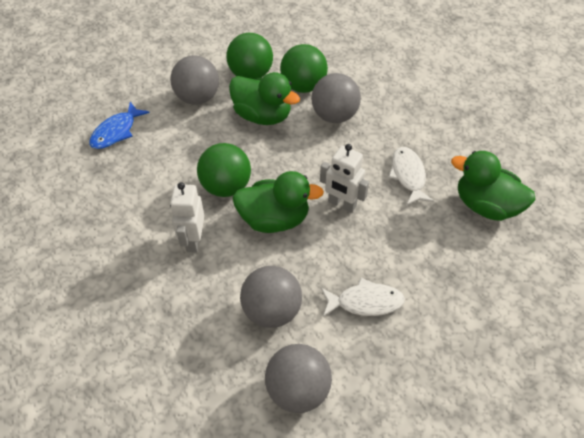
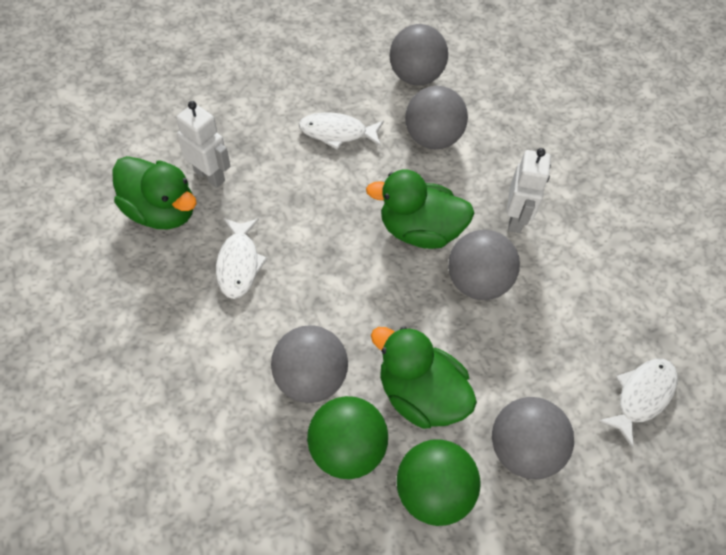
camera: 175 degrees left, 5 degrees up
(116, 131) = (641, 396): blue fish -> white fish
(226, 186) = (477, 282): green ball -> grey ball
(342, 204) = (335, 237): white robot -> white robot (210, 176)

